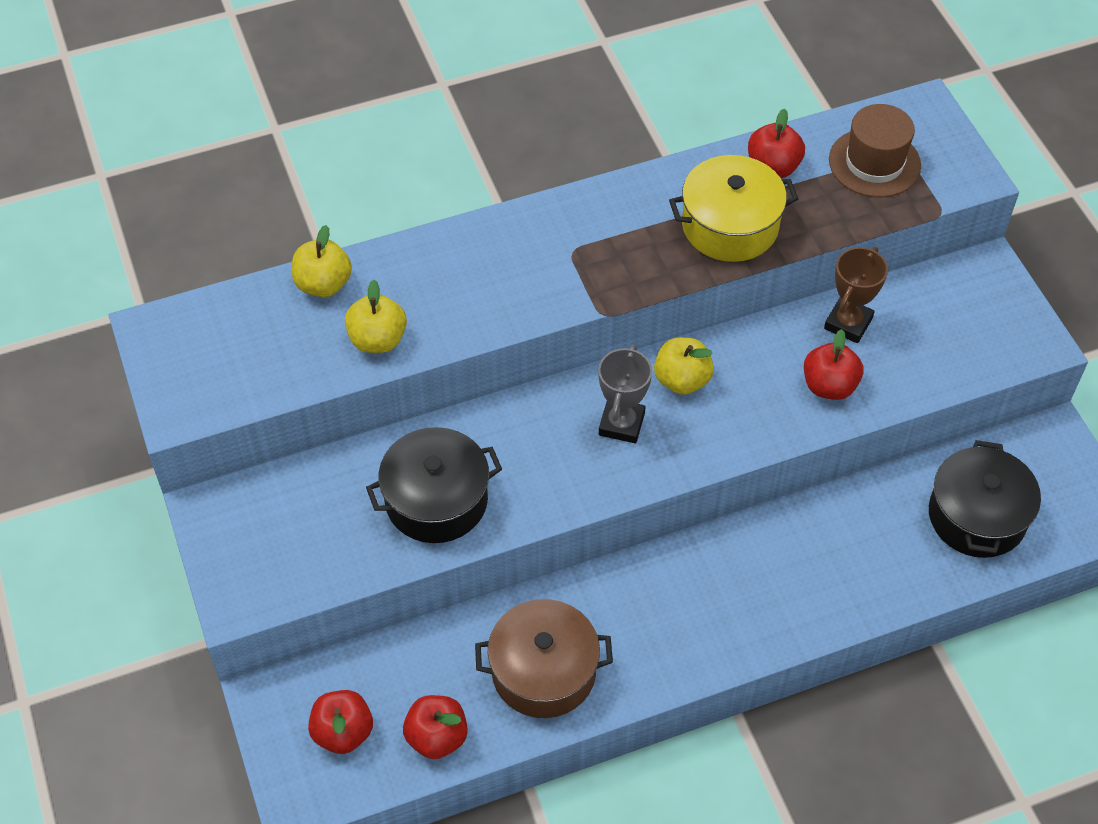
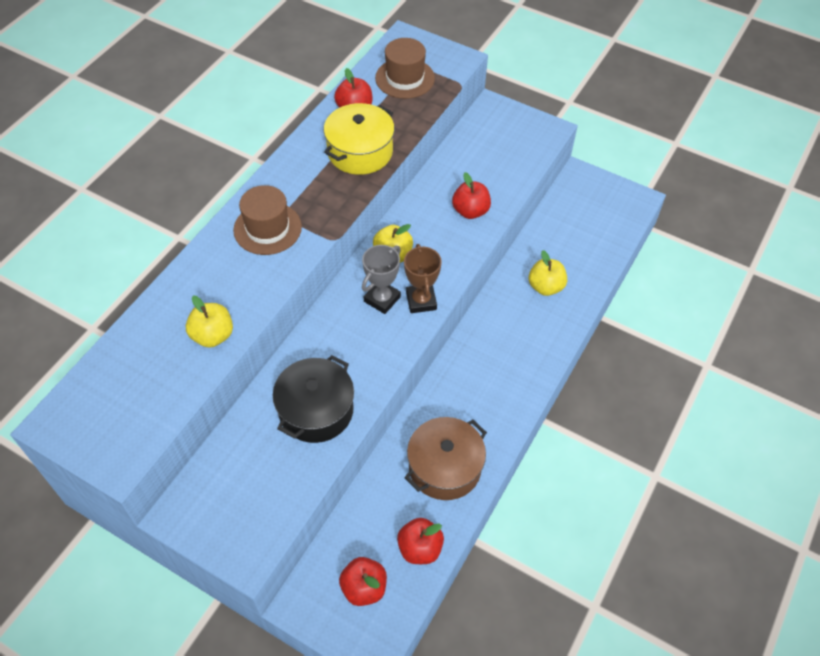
camera: 40 degrees left, 0 degrees up
(323, 284) = (147, 325): yellow apple -> yellow apple (545, 287)
(540, 255) = (267, 228): none -> brown hat
(621, 424) = (382, 299): grey trophy -> grey trophy turned 60 degrees clockwise
(848, 323) = (450, 174): brown trophy -> brown trophy (421, 301)
(977, 516) = (581, 237): black pot -> none

